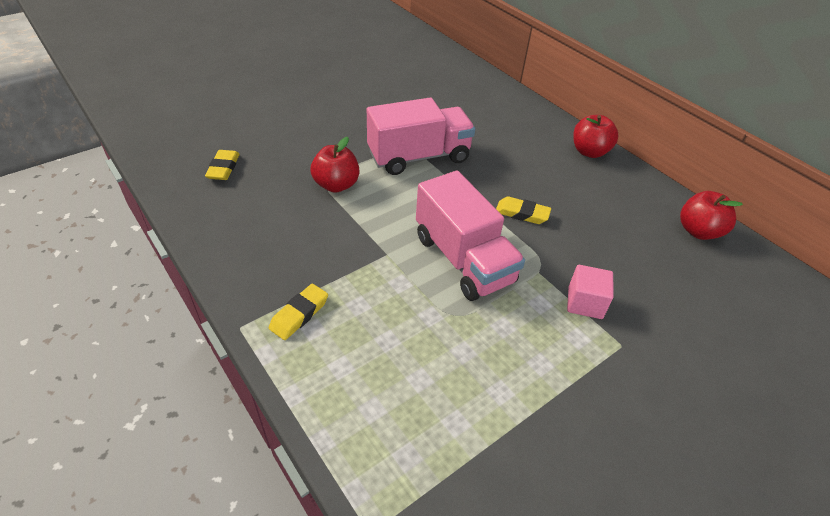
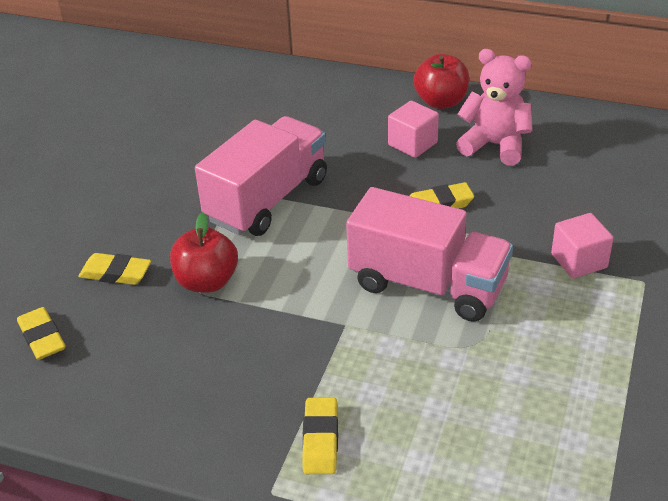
camera: 30 degrees left, 5 degrees down
(295, 154) = (116, 273): none -> yellow eraser
(543, 168) = (412, 144): none -> pink cube
(600, 196) = (495, 145): none -> pink teddy bear
(698, 231) = (612, 134): red apple -> none

